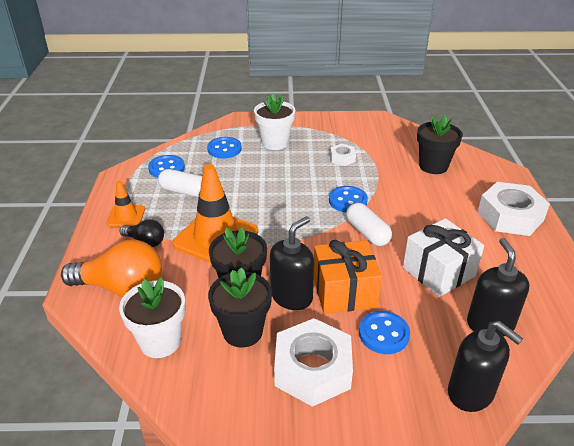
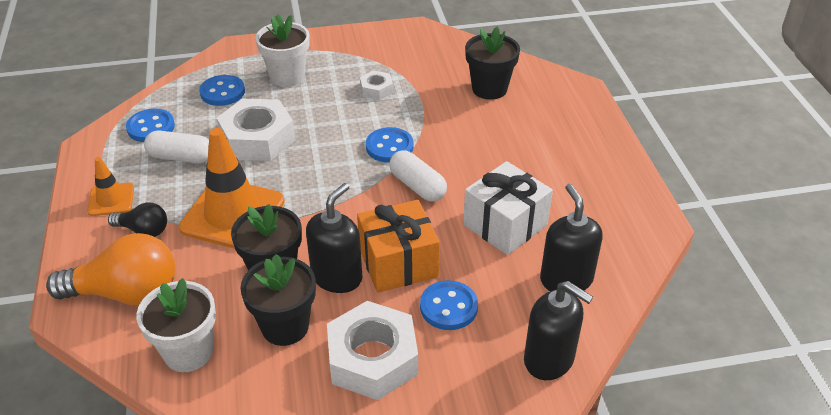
camera: 10 degrees left, 5 degrees up
(510, 216) = (583, 145): white nut -> white nut (257, 139)

